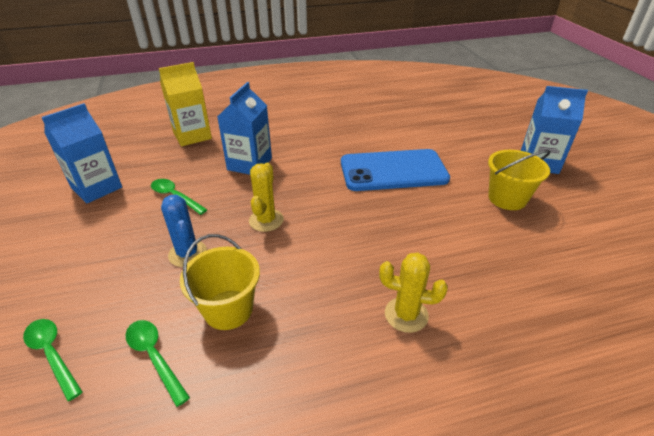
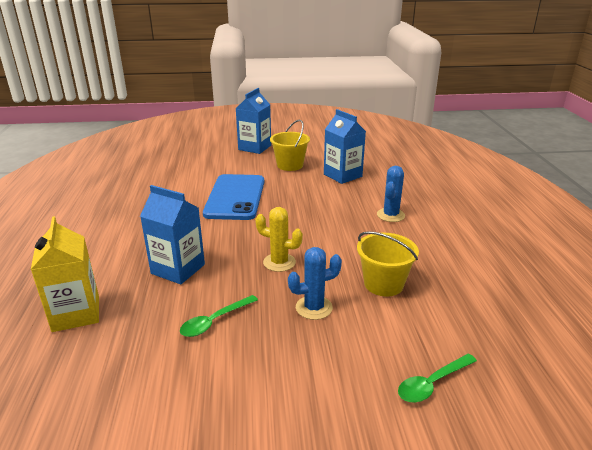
camera: 80 degrees left, 10 degrees down
(97, 188) = (157, 398): blue carton -> blue carton (342, 175)
(154, 356) = (429, 320): green spoon -> none
(406, 315) = (390, 215): yellow cactus -> blue cactus

